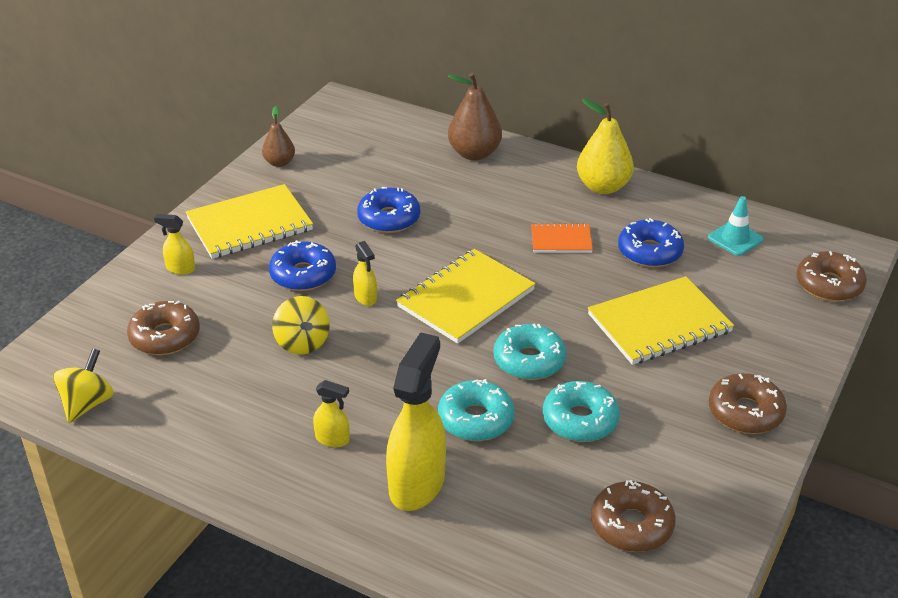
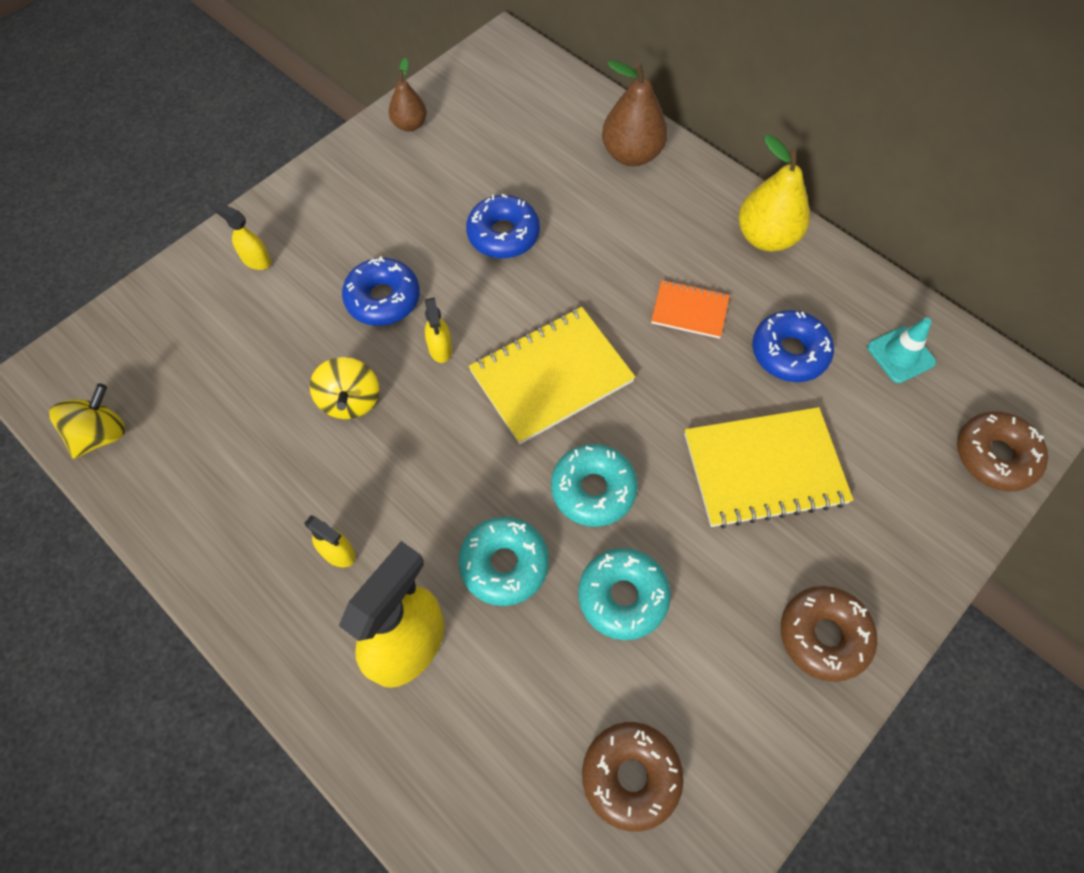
camera: 15 degrees right, 25 degrees up
(165, 337) = (210, 357): brown donut -> none
(249, 224) = (349, 211): yellow notebook -> none

